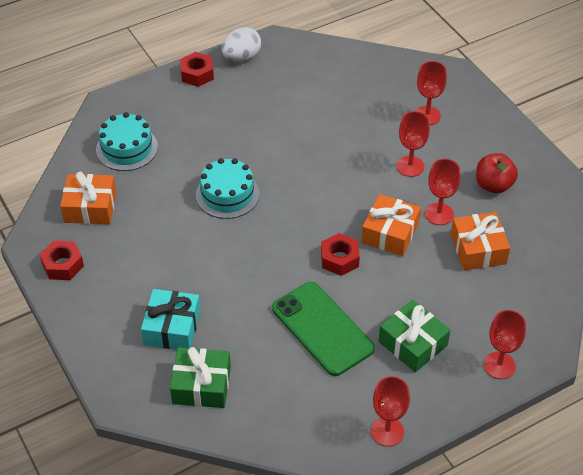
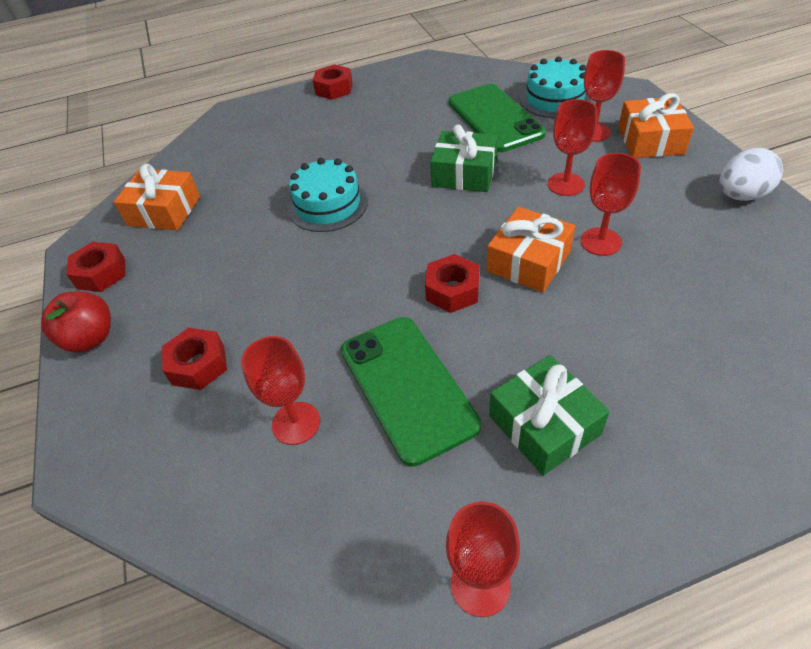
camera: 15 degrees right, 0 degrees up
(127, 148) = (231, 154): turquoise cake -> turquoise cake (555, 99)
(172, 327) = (198, 365): turquoise gift -> red nut
(201, 385) = (205, 457): green gift -> green gift (464, 173)
(241, 57) = (386, 75): white egg -> white egg (741, 195)
(346, 104) = (495, 118): none -> green phone
(478, 249) = (656, 291): orange gift -> orange gift (650, 140)
(493, 185) = (680, 211): red apple -> red apple (90, 338)
(499, 365) = (691, 480): red goblet -> red goblet (296, 423)

